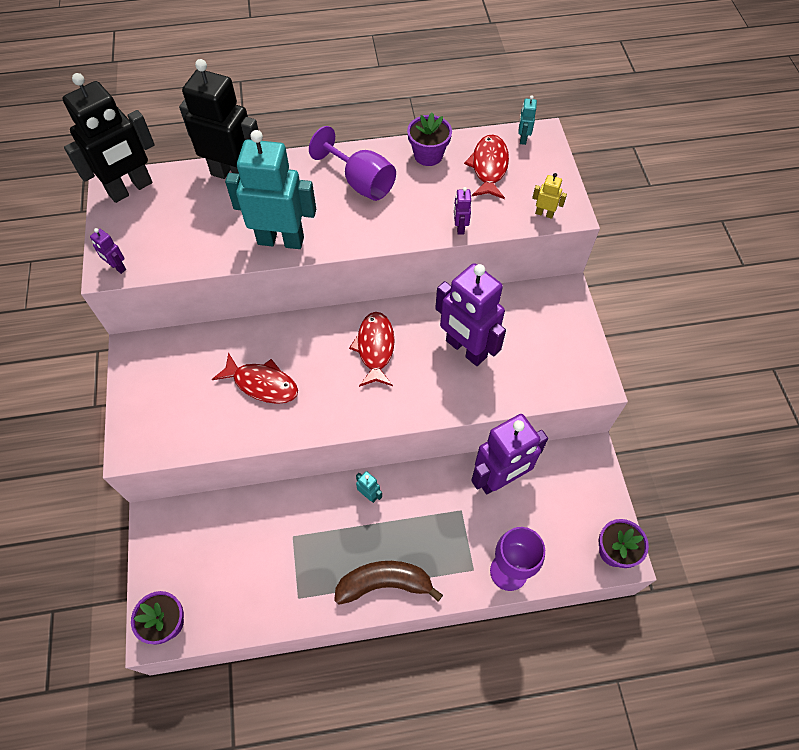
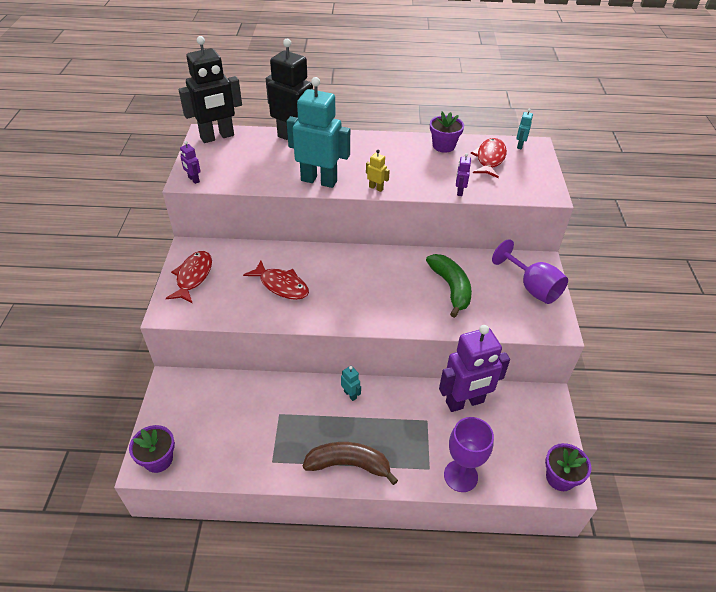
camera: 10 degrees right, 15 degrees down
(361, 182) = (388, 155): purple goblet -> purple goblet (532, 288)
(375, 348) = (377, 276): red fish -> red fish (193, 276)
(465, 349) = (451, 288): purple robot -> green banana
(544, 213) = (529, 192): yellow robot -> yellow robot (376, 188)

